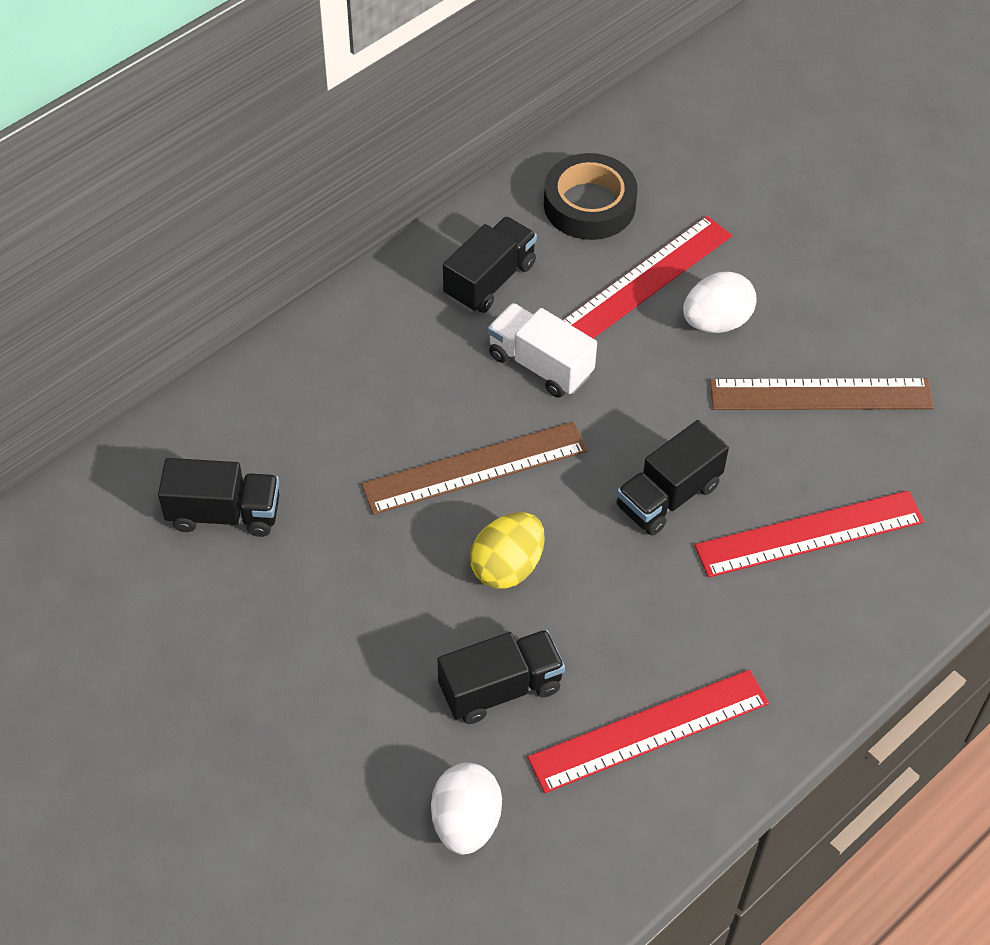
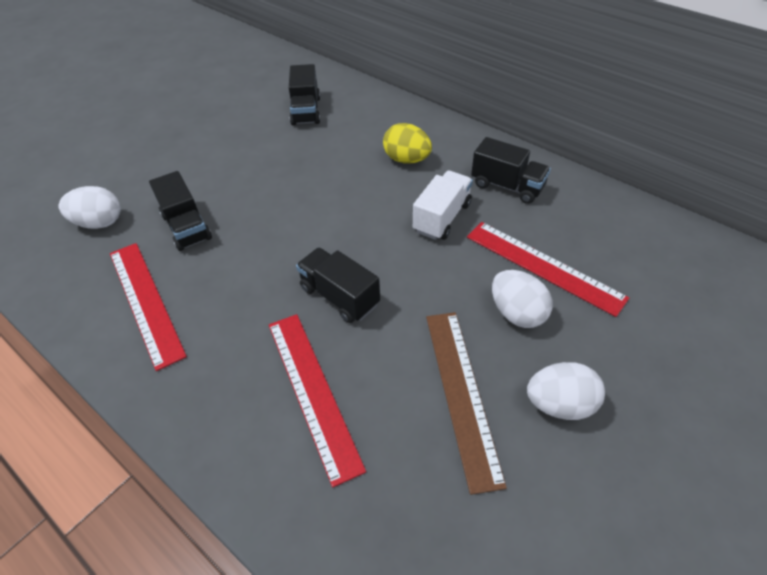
camera: 85 degrees right, 5 degrees down
(475, 468) = (350, 197): brown ruler -> none
(507, 567) = (275, 220): yellow egg -> yellow egg (407, 159)
(589, 205) = (603, 227): black tape -> none
(838, 315) = (559, 404): none -> white egg

